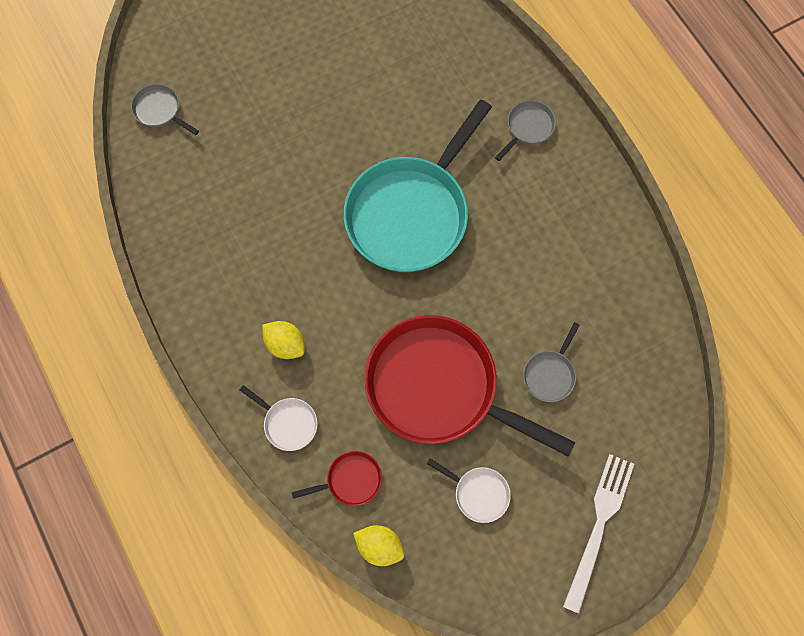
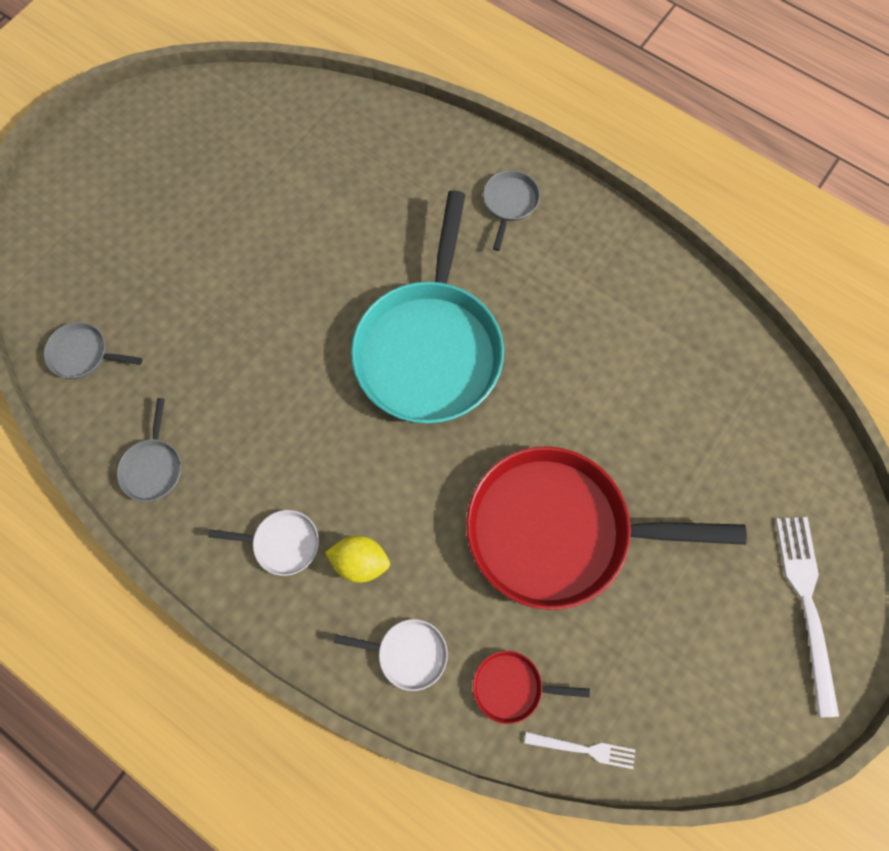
camera: 25 degrees left, 0 degrees up
(350, 480) = (512, 686): red pan -> red pan turned 135 degrees counterclockwise
(379, 546) = (584, 749): yellow lemon -> white fork
(478, 493) = (661, 631): white pan -> white pan (282, 543)
(550, 374) = (668, 459): grey pan -> grey pan (153, 467)

